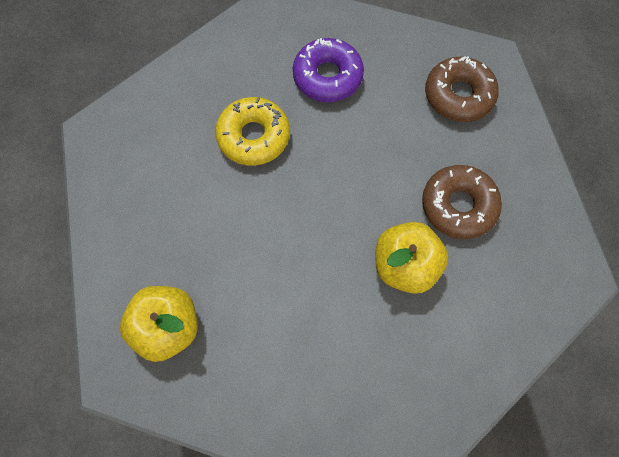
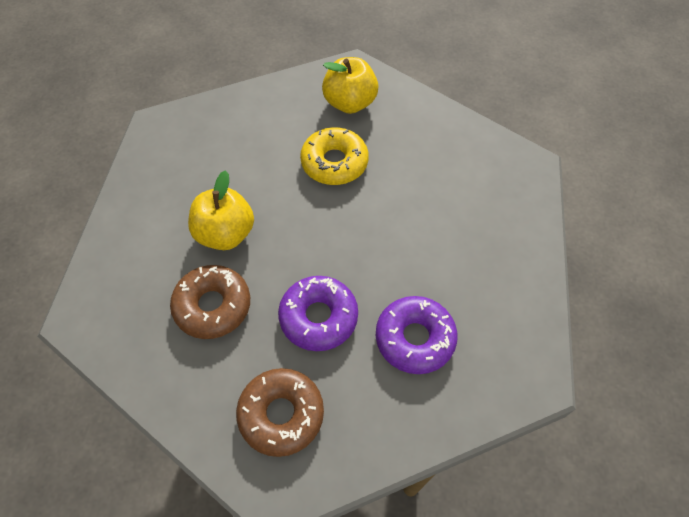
camera: 140 degrees right, 10 degrees down
(253, 137) = (420, 243): yellow donut -> yellow donut (334, 163)
(382, 138) = (318, 317): none -> purple donut

